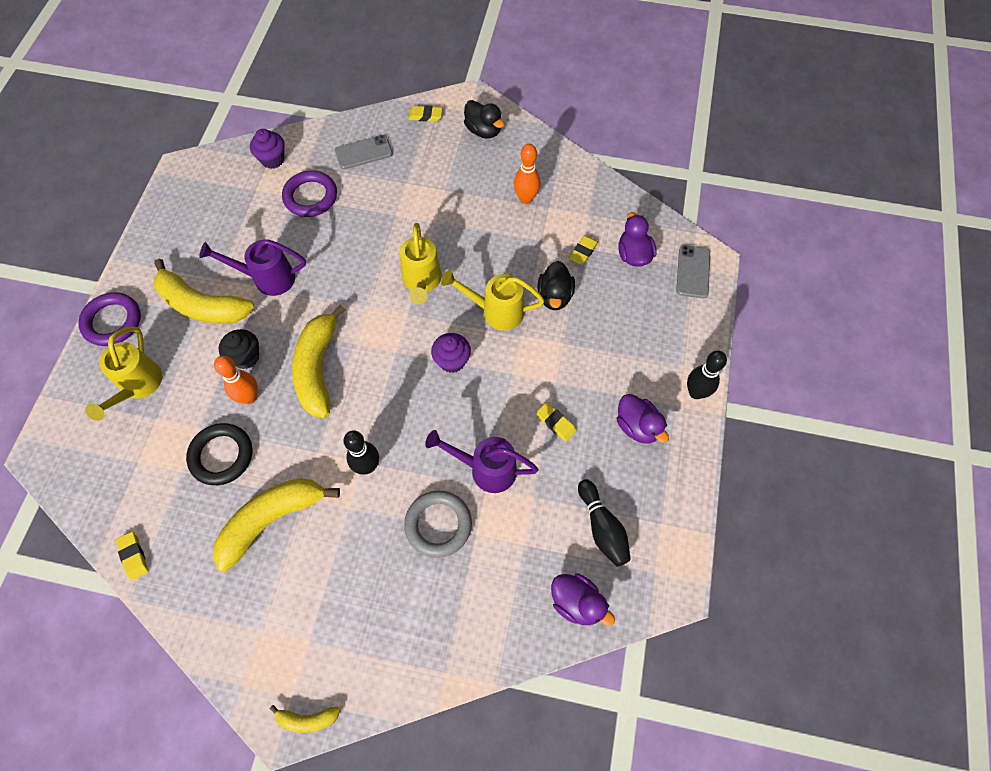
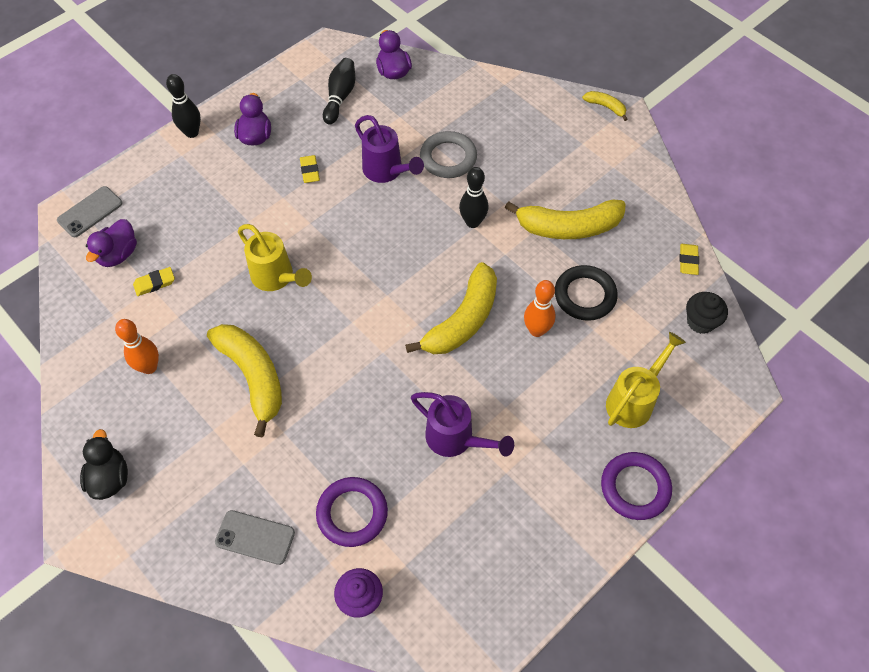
camera: 145 degrees left, 5 degrees down
(202, 305) = (536, 450): yellow banana -> yellow banana (253, 377)
(246, 357) = (521, 369): black cupcake -> black cupcake (700, 322)
(422, 282) = (316, 344): yellow watering can -> none
(425, 116) = (149, 544): yellow eraser -> none
(452, 361) = (347, 260): purple cupcake -> none
(554, 296) = (217, 260): black duck -> none

